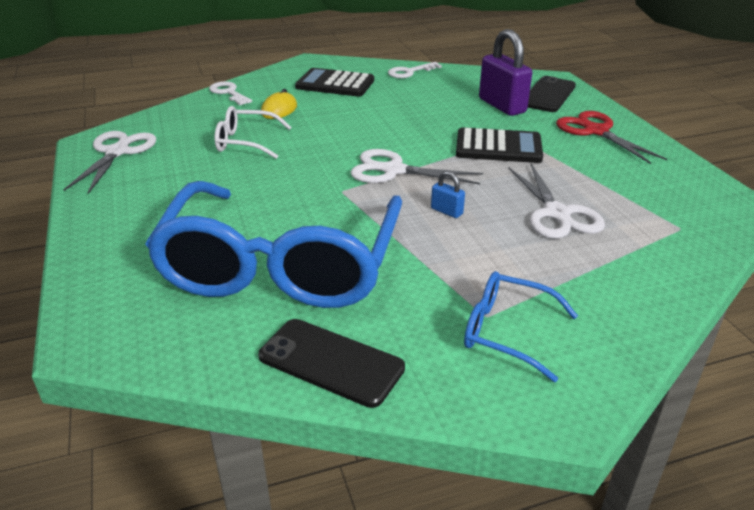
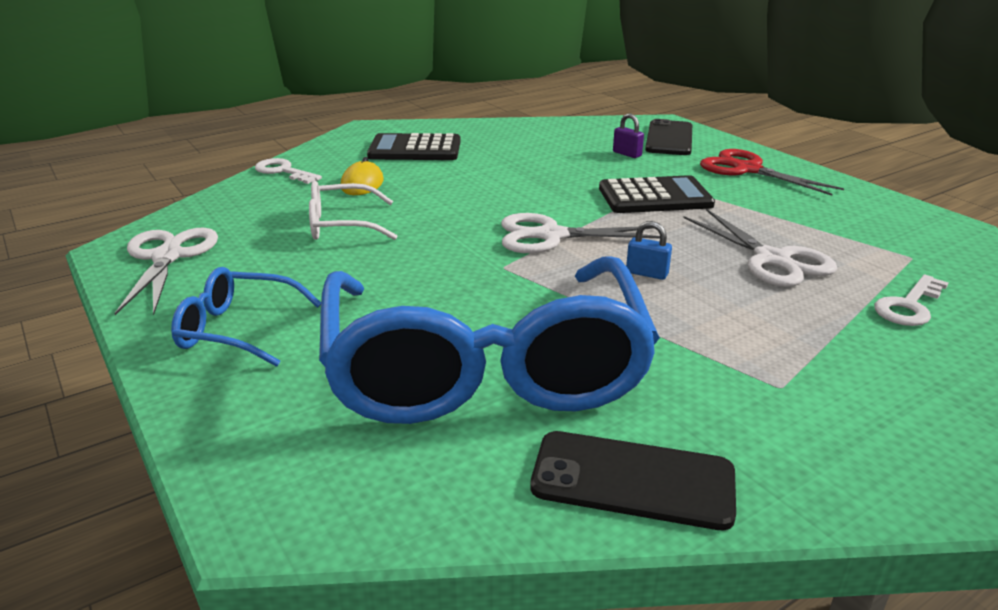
camera: 15 degrees left, 5 degrees down
(410, 72) = (497, 129): white key -> white key (909, 306)
(502, 106) = (627, 154): purple padlock -> purple padlock, size x0.45
(507, 332) = (818, 402): blue glasses -> blue glasses (238, 329)

